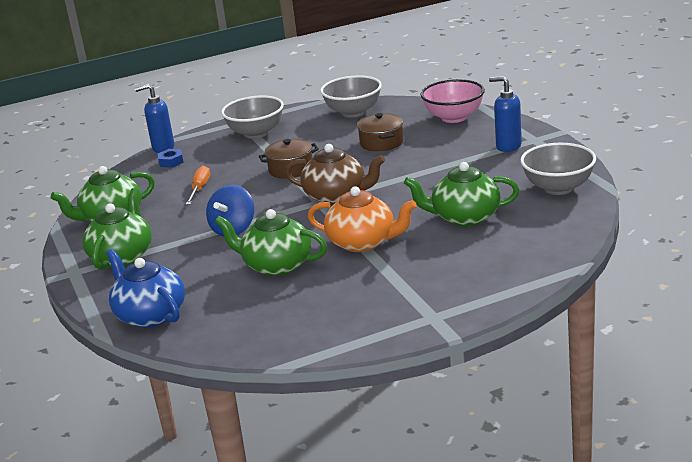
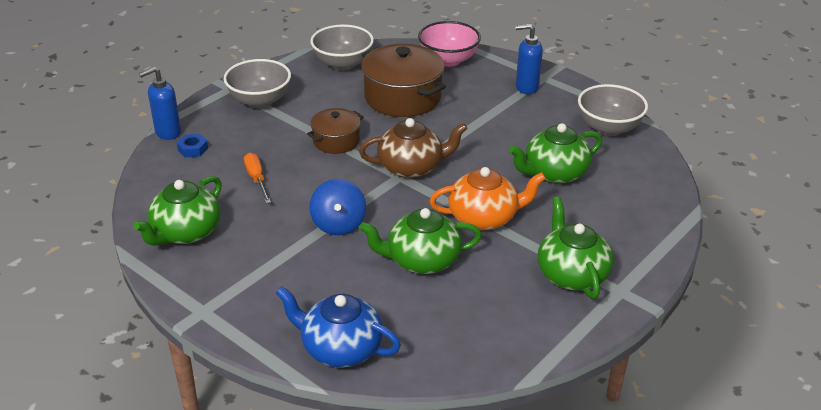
camera: 30 degrees left, 10 degrees up
(122, 256) = (243, 280): green teapot -> green teapot (571, 274)
(381, 143) = (402, 97): brown pot -> brown pot, size x1.75

